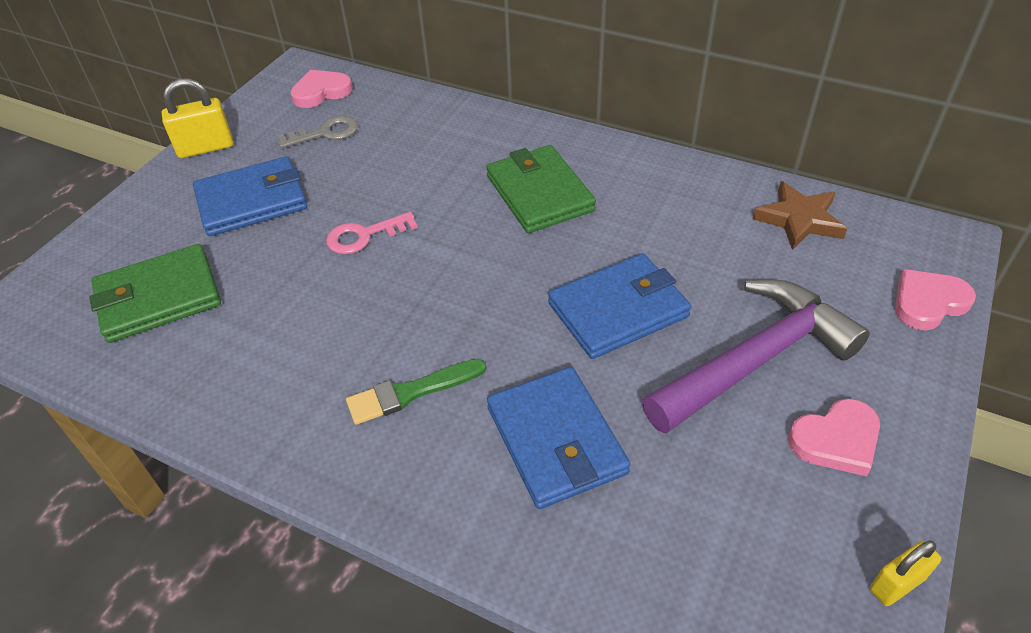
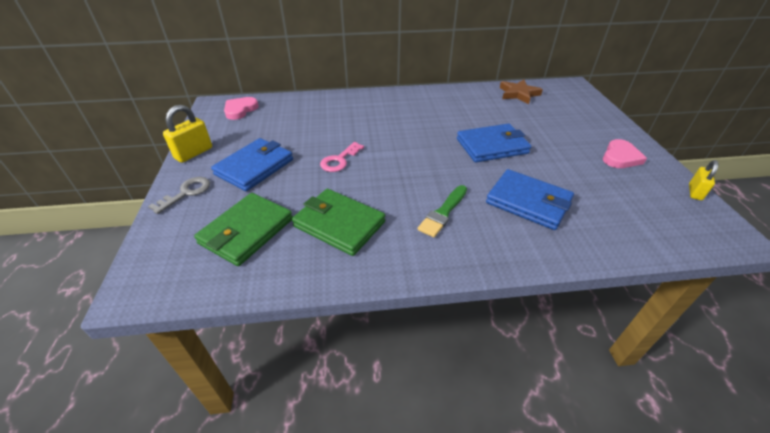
camera: 35 degrees left, 5 degrees down
(325, 133) = (264, 126): grey key -> grey key (186, 193)
(539, 193) = (405, 117): green wallet -> green wallet (339, 224)
(618, 310) = (492, 146): blue wallet -> blue wallet turned 45 degrees clockwise
(755, 360) = (562, 143): purple hammer -> none
(928, 302) = (591, 105): pink heart -> none

